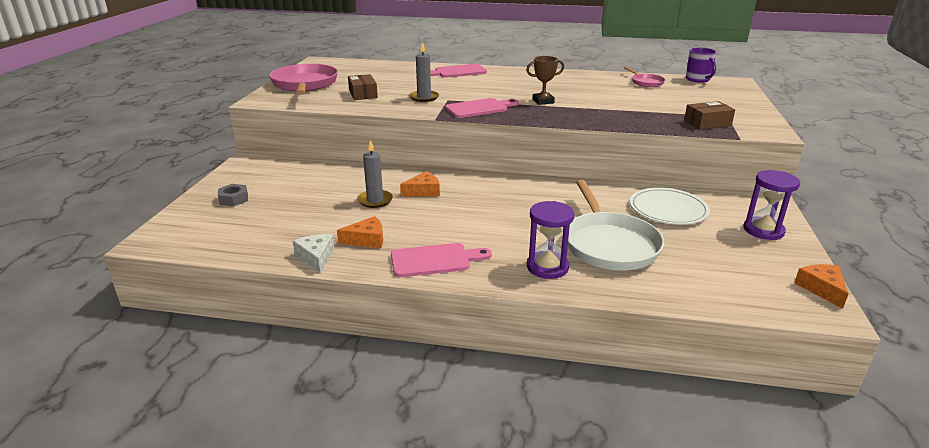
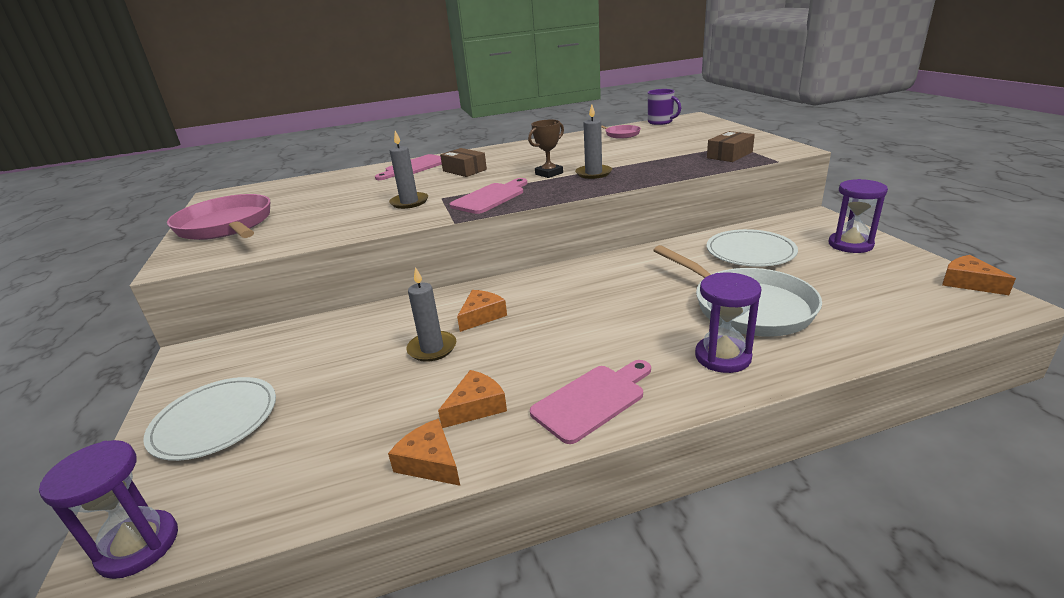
camera: 25 degrees left, 0 degrees up
(163, 242) = (138, 546): none -> purple hourglass
(234, 199) = (215, 421): grey nut -> white plate
(316, 257) = (430, 462): white cheese -> orange cheese
(363, 94) = (324, 217): brown box -> brown box (464, 170)
(575, 110) = (593, 173): none -> grey candle

